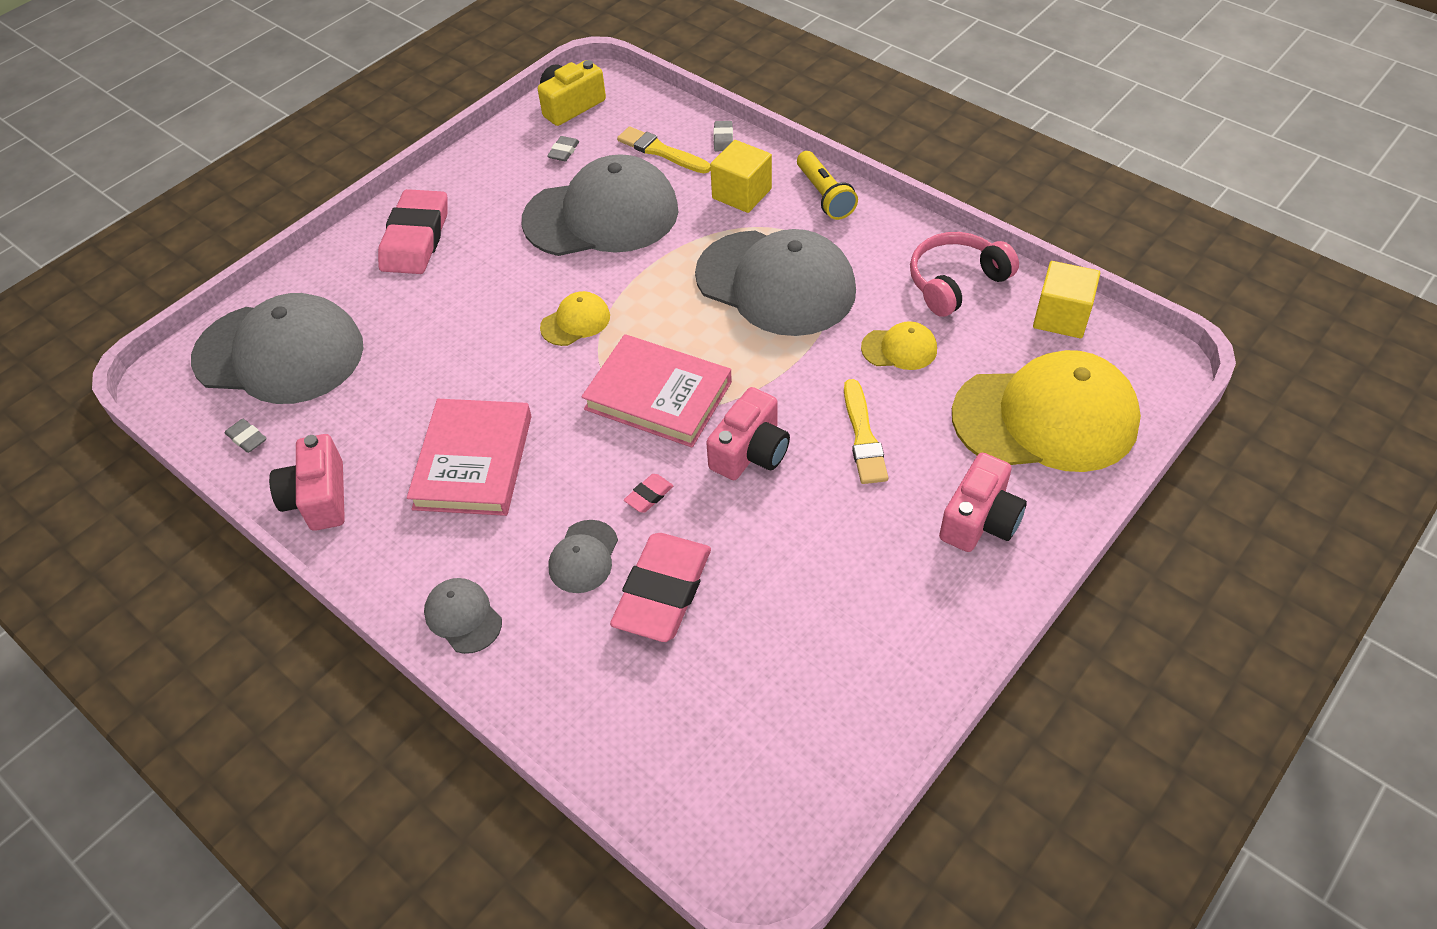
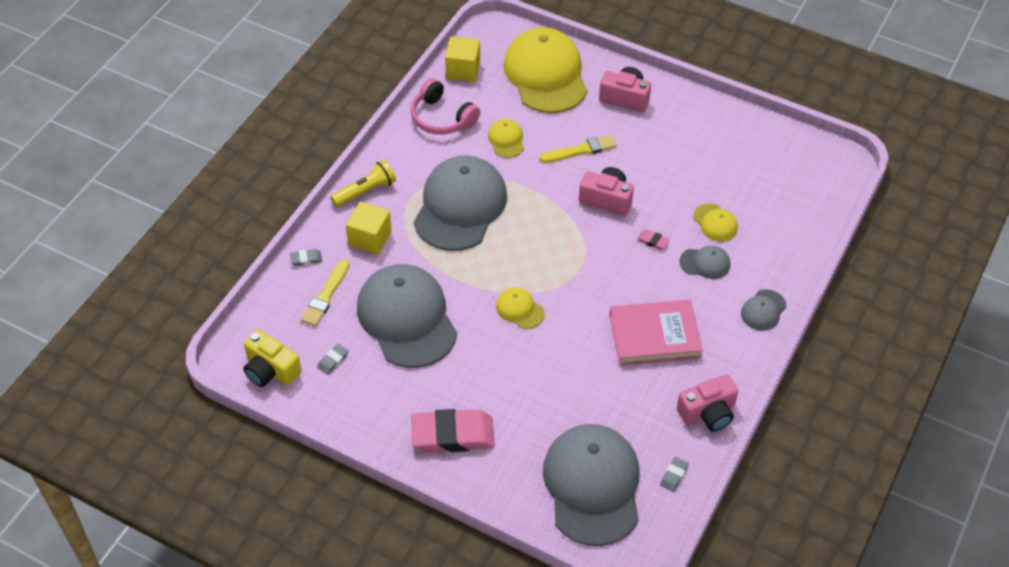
camera: 105 degrees left, 0 degrees up
(564, 151) = (333, 360): grey eraser -> grey eraser turned 60 degrees counterclockwise
(658, 396) = (574, 251): pink book -> none
(663, 592) = (715, 223): pink eraser -> yellow cap

